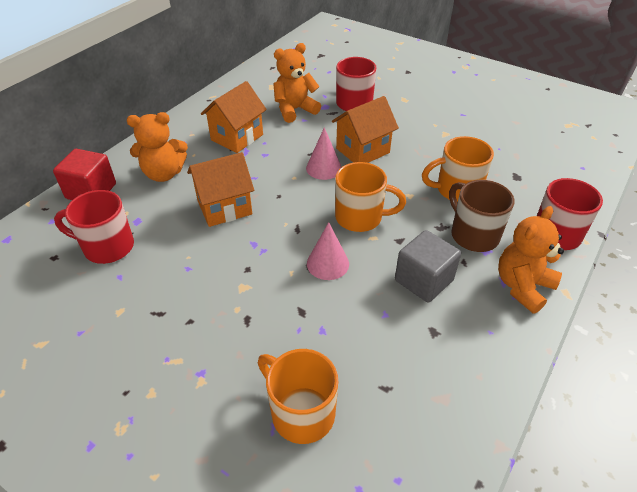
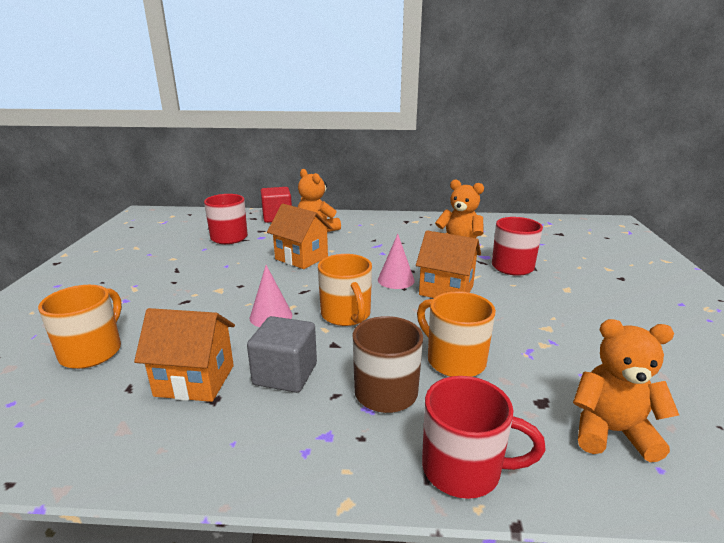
camera: 60 degrees right, 20 degrees down
(237, 137) = (389, 238): orange house -> orange house (195, 380)
(522, 286) = (327, 454): orange teddy bear -> orange teddy bear (611, 432)

